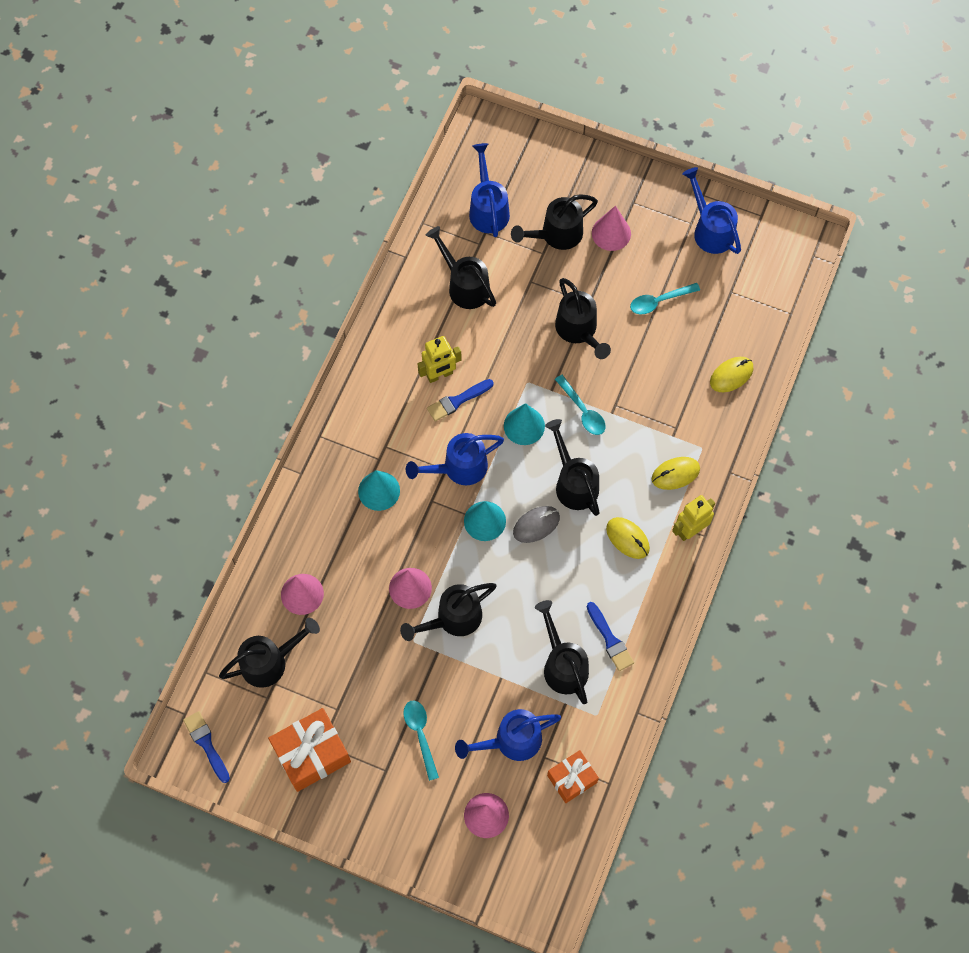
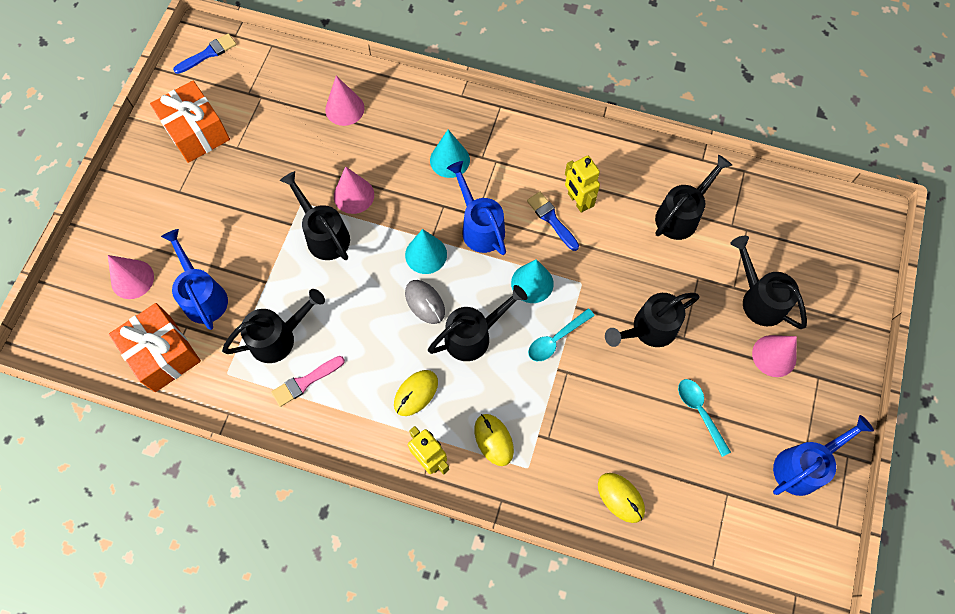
camera: 85 degrees right, 0 degrees up
(270, 662) = (281, 91): black watering can -> none
(420, 735) = (211, 217): turquoise spoon -> none
(488, 209) = (775, 230): blue watering can -> none
(572, 779) = (163, 354): orange gift -> orange gift, size x1.60
(610, 639) = (305, 382): blue brush -> pink brush

